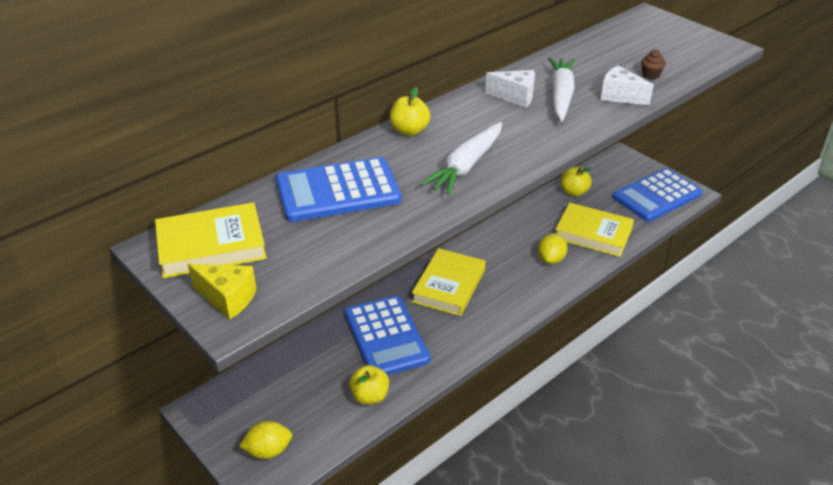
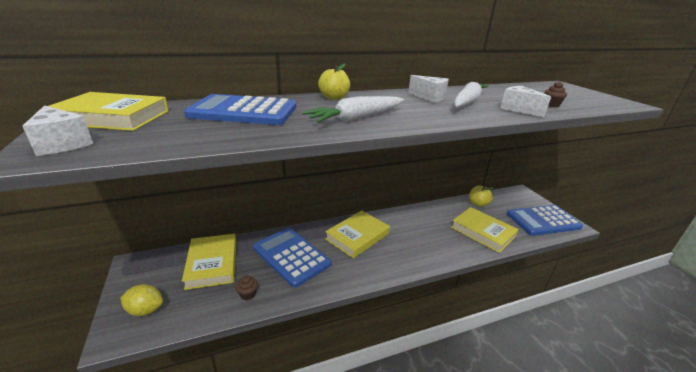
camera: 20 degrees right, 10 degrees down
(227, 298) = (62, 144): yellow cheese -> white cheese
(297, 377) = (212, 263): none -> yellow book
(370, 396) = (248, 294): yellow apple -> brown cupcake
(386, 337) = (291, 256): blue calculator -> blue calculator turned 135 degrees clockwise
(551, 259) = (442, 240): yellow lemon -> none

